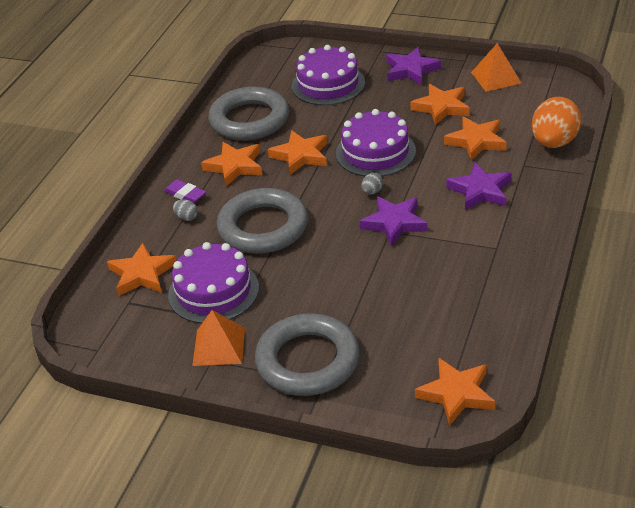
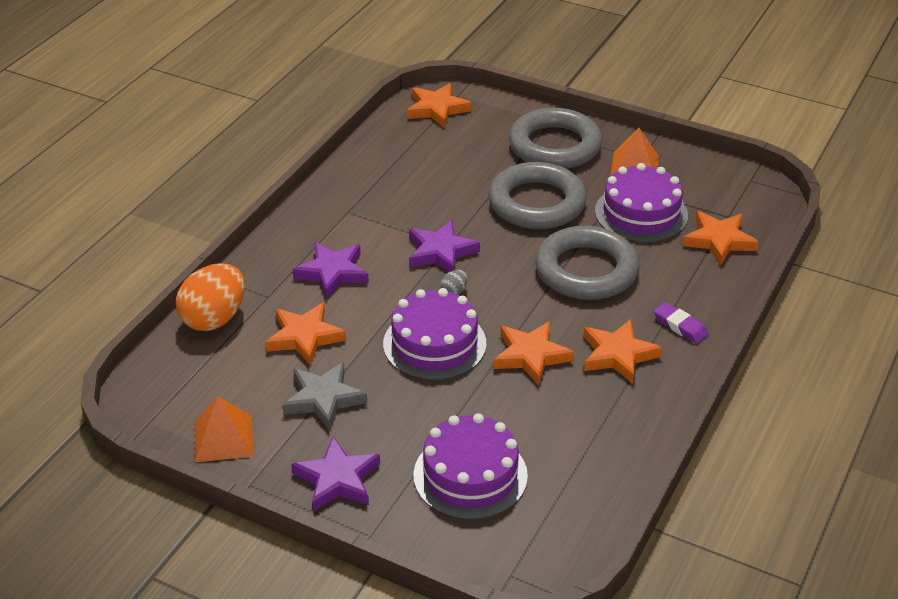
camera: 175 degrees left, 0 degrees up
(186, 217) = (676, 296): grey egg -> none
(249, 120) = (595, 429): grey ring -> grey ring (536, 203)
(441, 107) = (323, 399): orange star -> grey star

